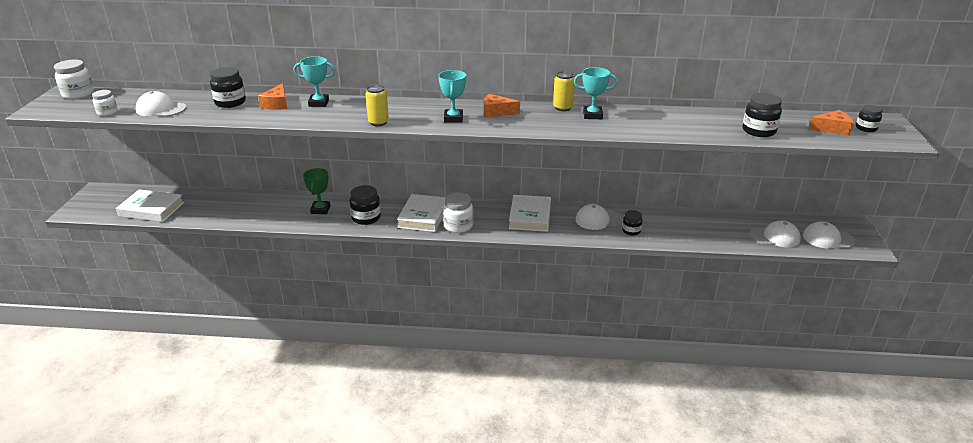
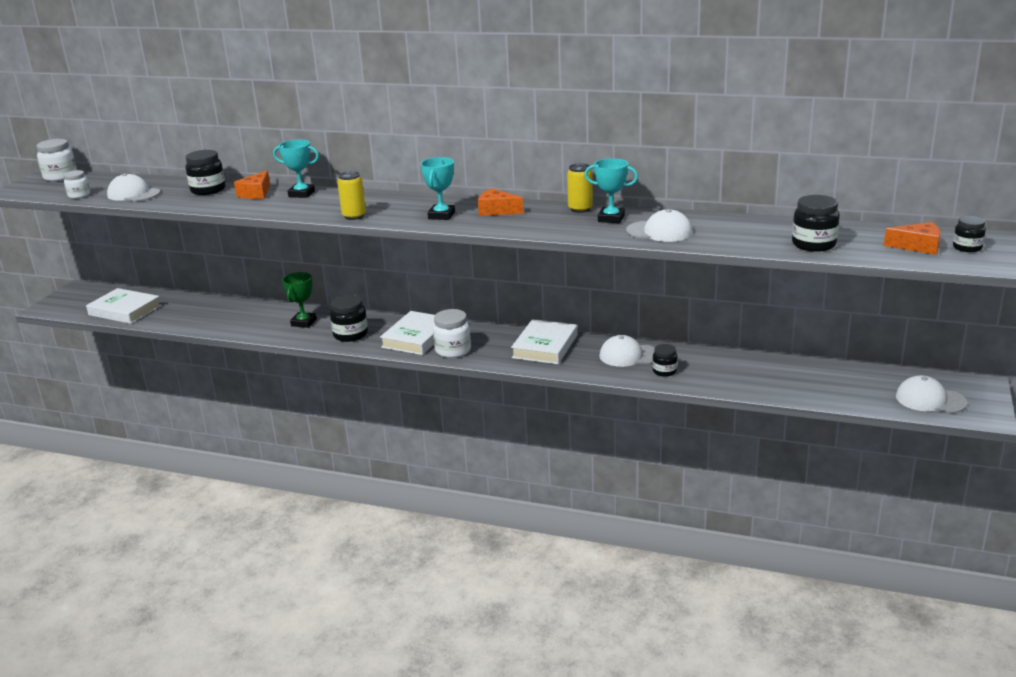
camera: 15 degrees right, 5 degrees down
(775, 237) = (855, 392): white cap -> white cap (659, 232)

